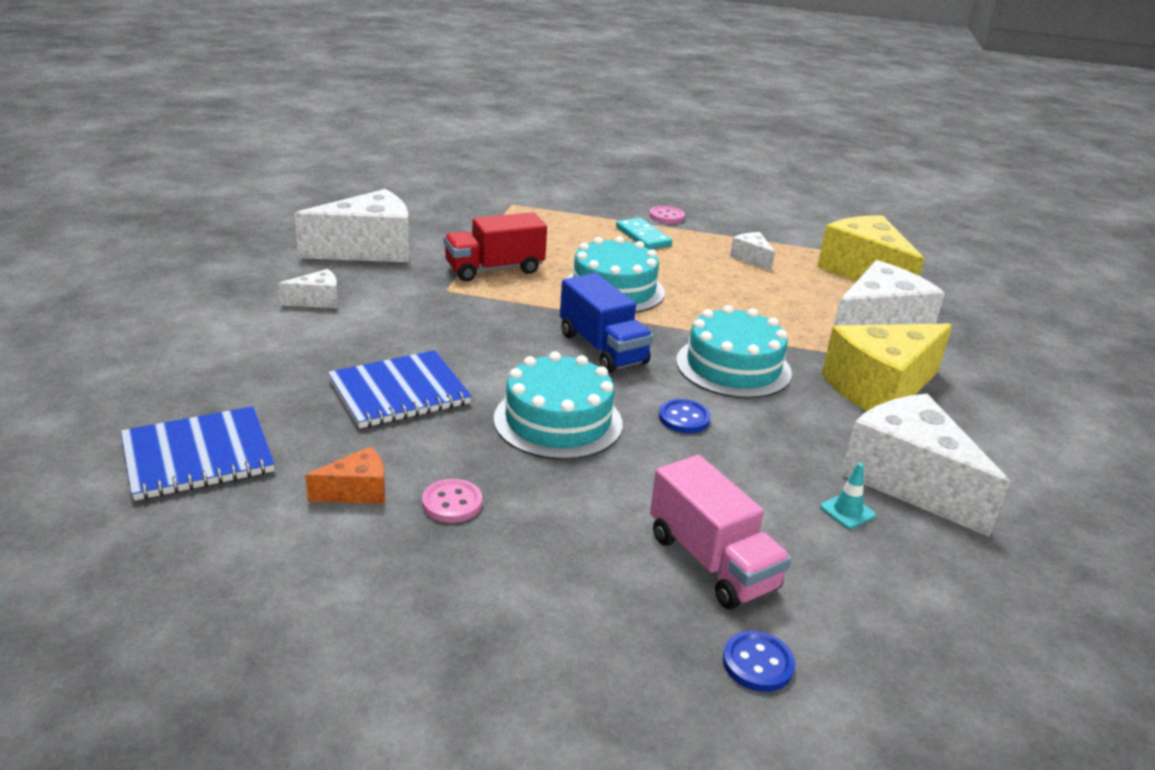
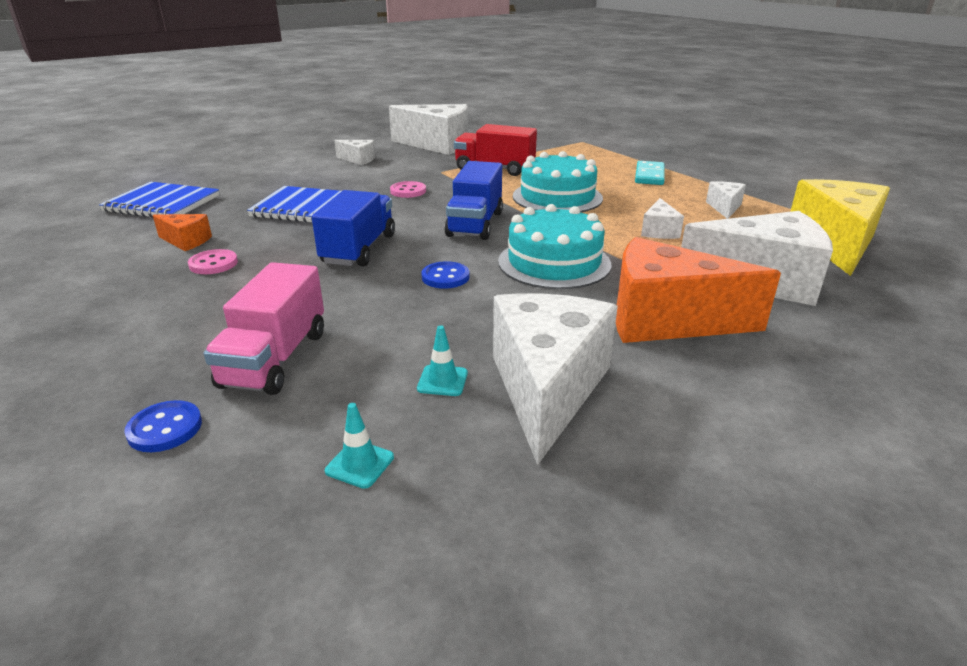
camera: 45 degrees right, 0 degrees up
(558, 421) = (359, 249): turquoise cake -> blue truck
(666, 216) = (697, 169): pink button -> pink button (408, 191)
(748, 302) = (659, 231): none -> white cheese
(880, 389) = (666, 320): yellow cheese -> orange cheese
(914, 599) = (360, 464): none -> turquoise traffic cone

